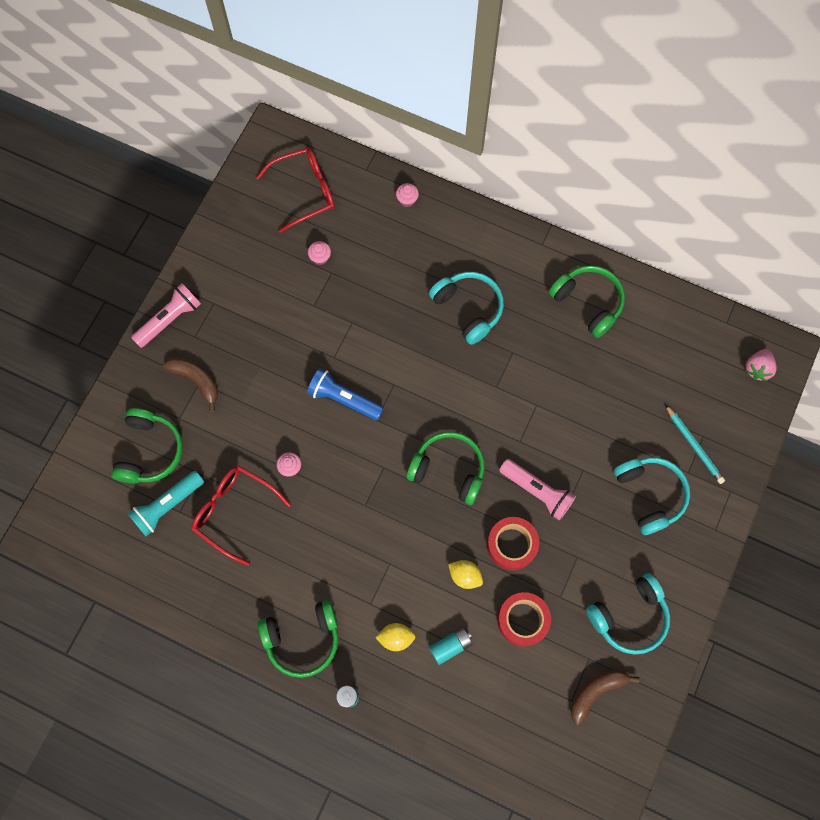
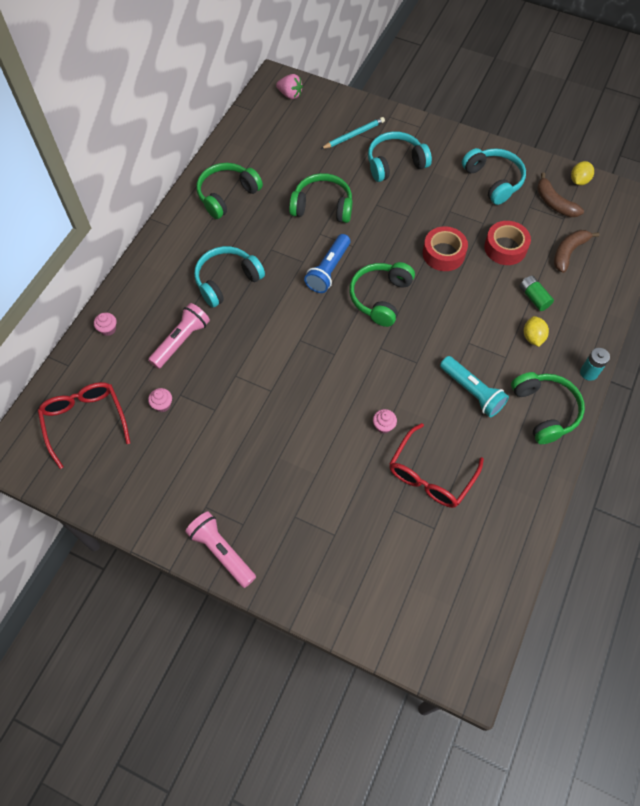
camera: 90 degrees left, 10 degrees down
(150, 451) = (371, 563): green headphones -> green headphones (322, 206)
(167, 506) = (429, 540): turquoise flashlight -> turquoise flashlight (472, 392)
(196, 380) = (293, 519): brown banana -> brown banana (568, 252)
(343, 399) = (314, 381): blue flashlight -> blue flashlight (328, 270)
(450, 646) = (534, 297): turquoise battery -> green battery
(465, 576) = (473, 287): yellow lemon -> yellow lemon (579, 181)
(537, 491) = (396, 235): pink flashlight -> pink flashlight (181, 341)

